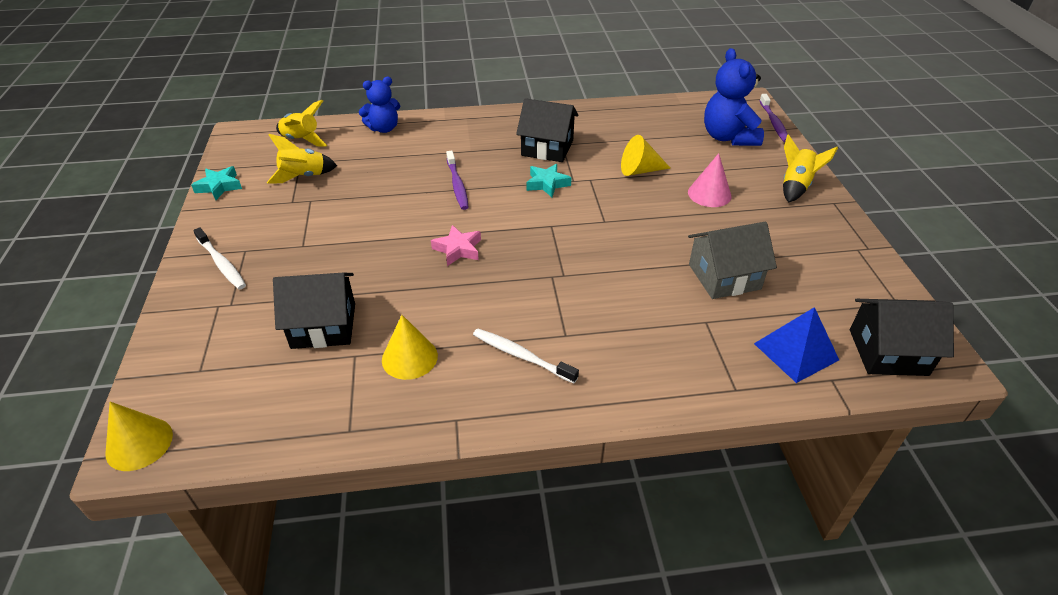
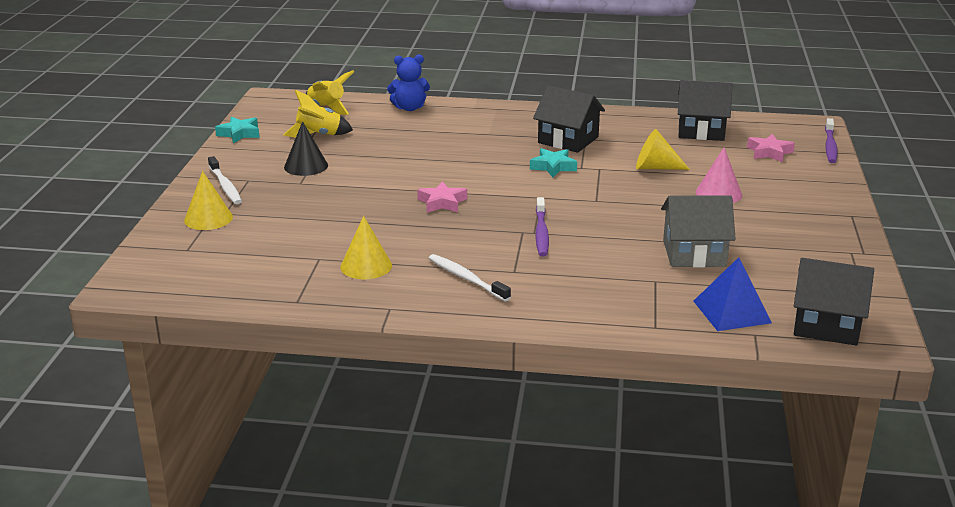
camera: 15 degrees right, 15 degrees down
(139, 443) = (128, 284): yellow cone -> yellow cone (208, 218)
(302, 221) = (306, 166): none -> black cone
(323, 325) = (299, 236): black house -> black house (701, 130)
(457, 185) = (463, 157): purple toothbrush -> purple toothbrush (541, 233)
(728, 137) = (769, 152): blue teddy bear -> pink star
(795, 186) = (818, 198): yellow rocket -> none

